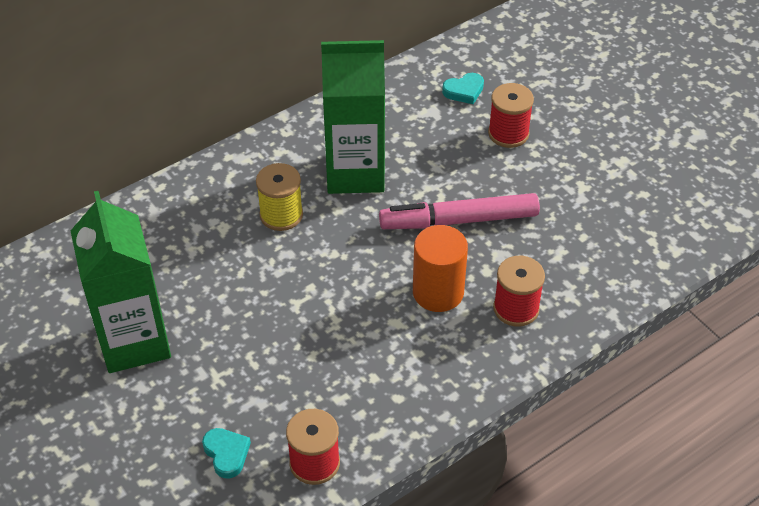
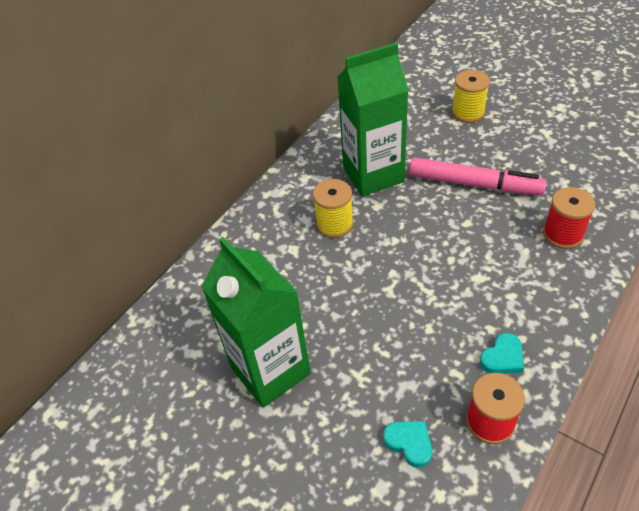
camera: 15 degrees left, 0 degrees up
(438, 292) = (495, 242): orange cylinder -> none
(459, 220) = (474, 184): pink marker -> pink marker turned 135 degrees counterclockwise
(464, 91) = (416, 94): turquoise heart -> turquoise heart (502, 357)
(508, 133) = (468, 113): red spool -> yellow spool

